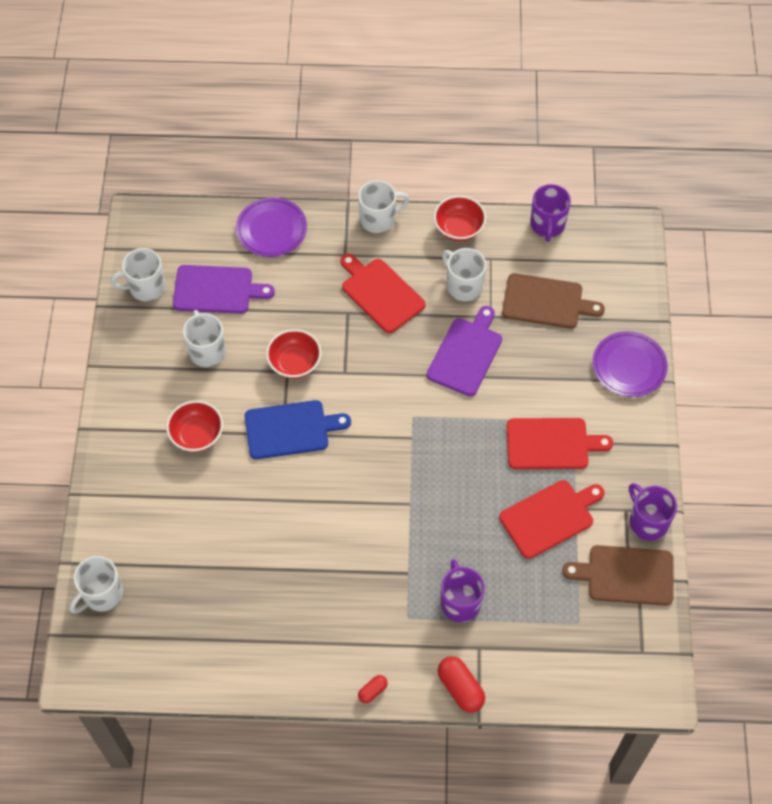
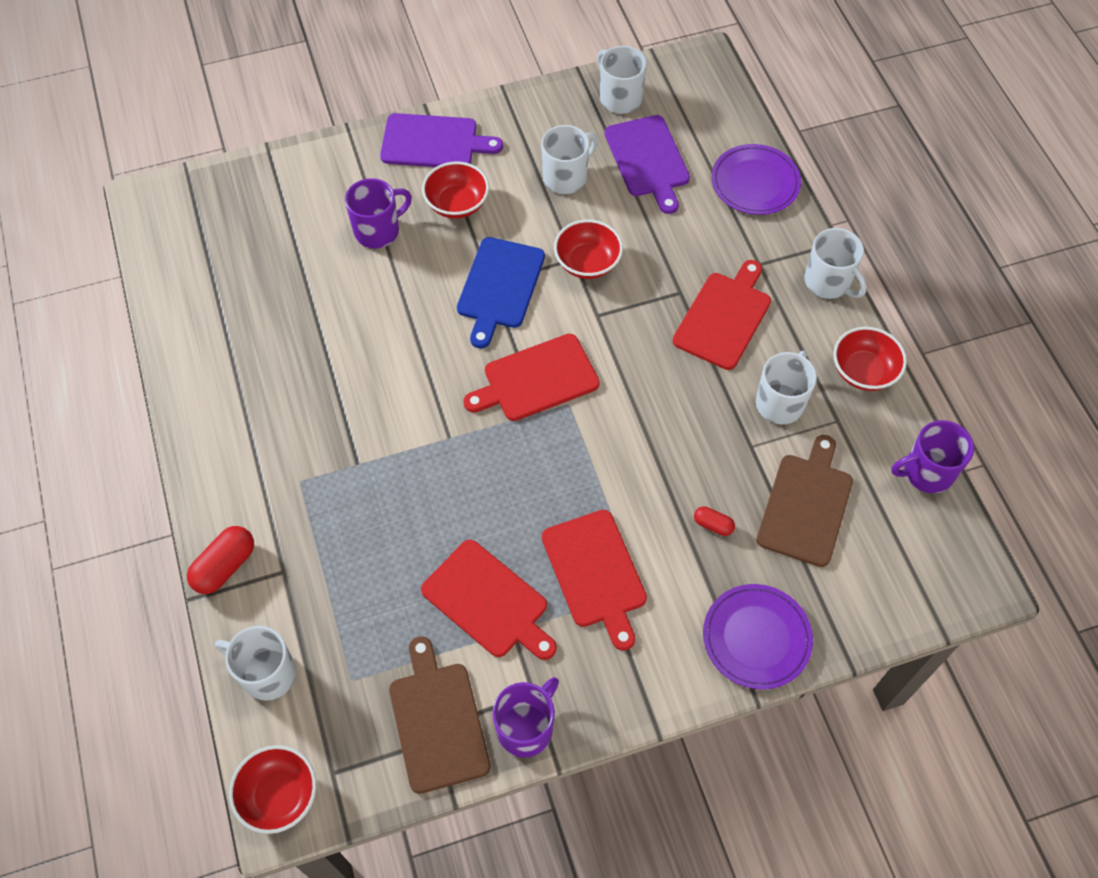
camera: 70 degrees right, 0 degrees up
(102, 594) = (241, 188): white mug -> white mug (267, 673)
(290, 429) = (500, 287): blue cutting board -> blue cutting board turned 45 degrees clockwise
(372, 691) = (197, 474): red capsule -> red capsule (713, 525)
(383, 430) = (536, 379): none -> red cutting board
(460, 602) = (337, 532): purple mug -> purple mug (378, 231)
(466, 354) = (683, 435): purple cutting board -> purple cutting board (434, 142)
(546, 302) = (806, 505): brown cutting board -> brown cutting board turned 150 degrees counterclockwise
(647, 691) = (279, 795): none -> red bowl

